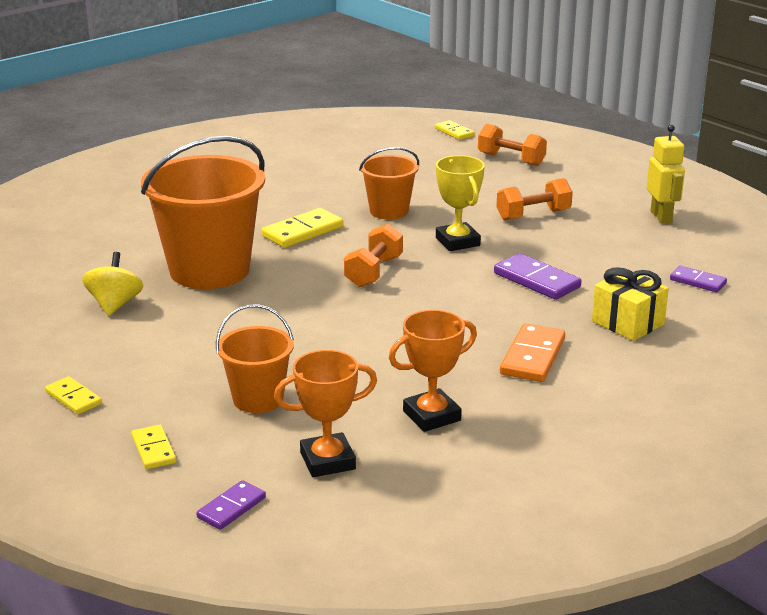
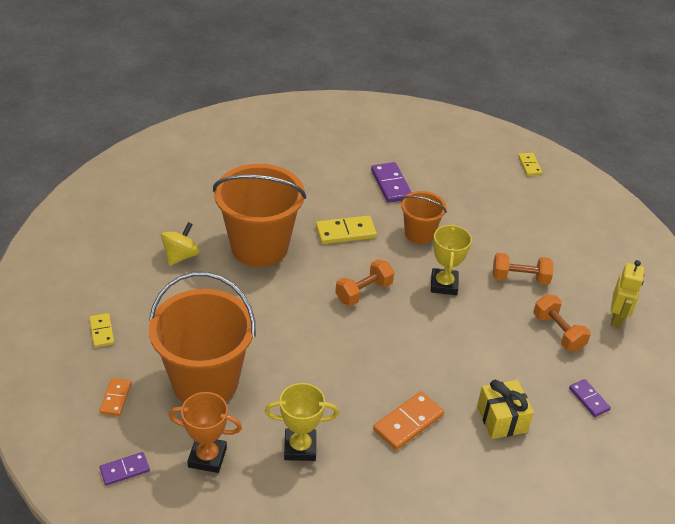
camera: 25 degrees right, 15 degrees up
(153, 450) = (115, 398): yellow domino -> orange domino
(258, 399) = (205, 382): orange bucket -> orange bucket, size x1.88
(431, 416) = (300, 447): orange trophy -> yellow trophy
(511, 159) = (549, 211): orange dumbbell -> orange dumbbell (558, 332)
(537, 280) = (470, 347): purple domino -> purple domino (391, 184)

